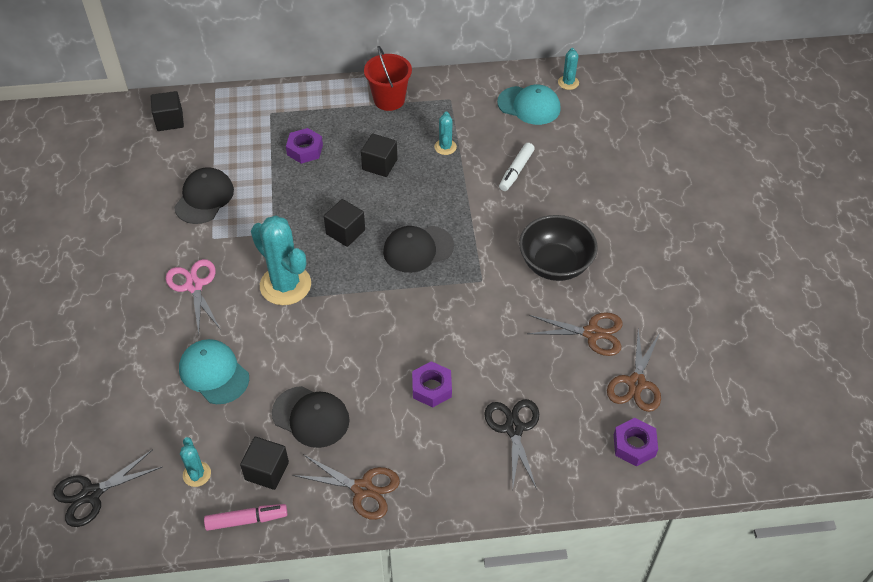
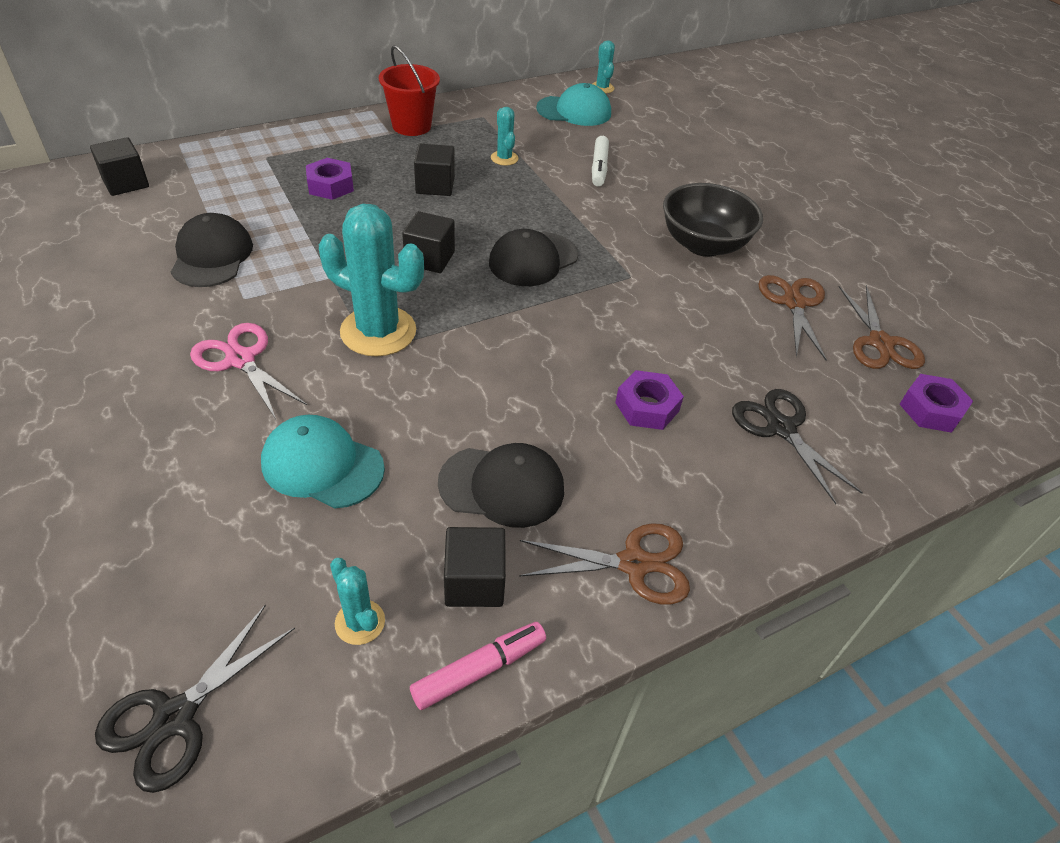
camera: 25 degrees left, 5 degrees down
(592, 333) = (793, 303): brown scissors -> brown scissors turned 75 degrees counterclockwise

